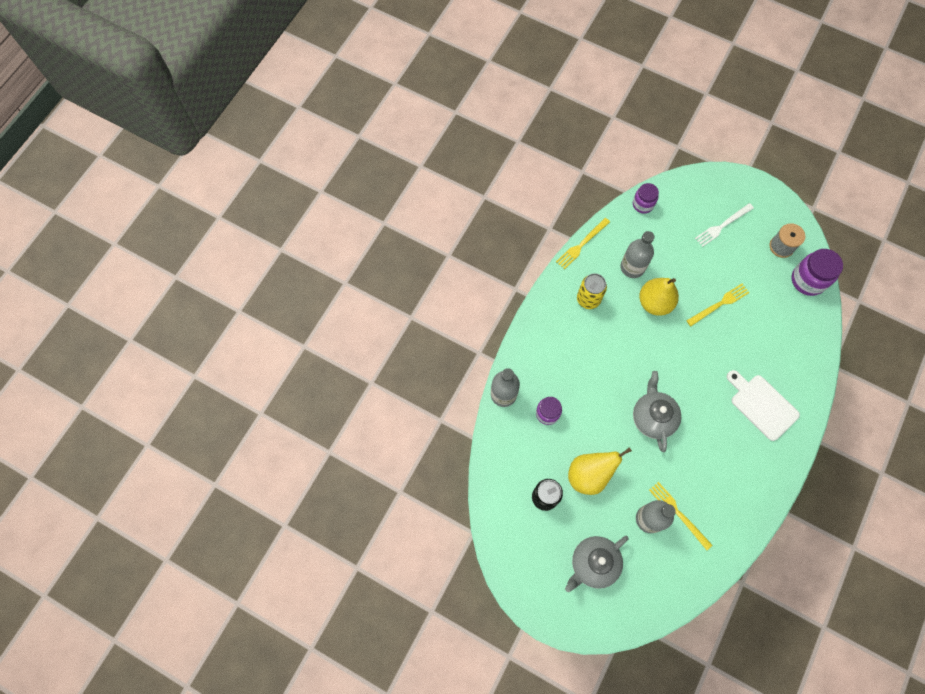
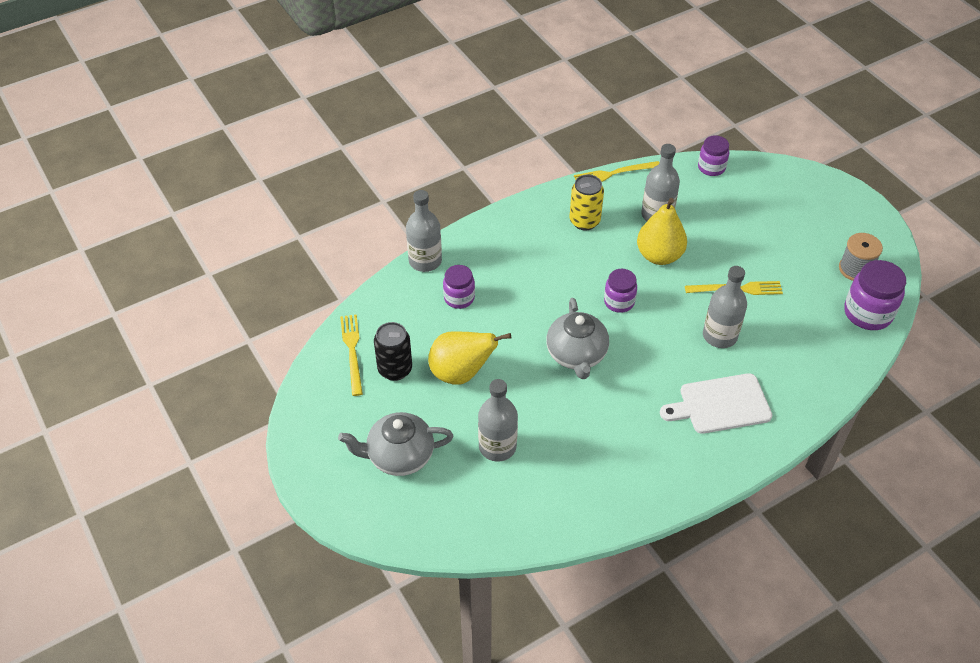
camera: 30 degrees right, 20 degrees down
(652, 357) = (619, 302): none -> purple jar
(652, 417) = (576, 355): grey teapot -> grey teapot turned 150 degrees clockwise
(678, 513) = (536, 458): yellow fork -> yellow fork (352, 351)
(722, 226) = (794, 222): white fork -> none
(730, 350) = (719, 336): none -> grey bottle
(762, 405) = (720, 404): white cutting board -> white cutting board turned 90 degrees counterclockwise

